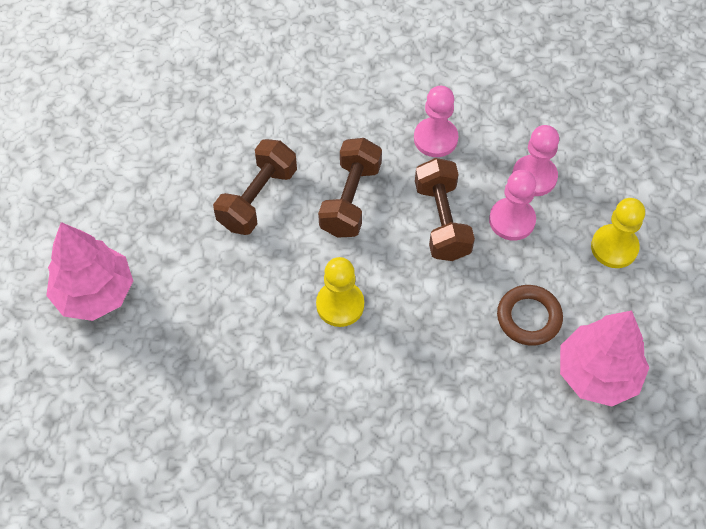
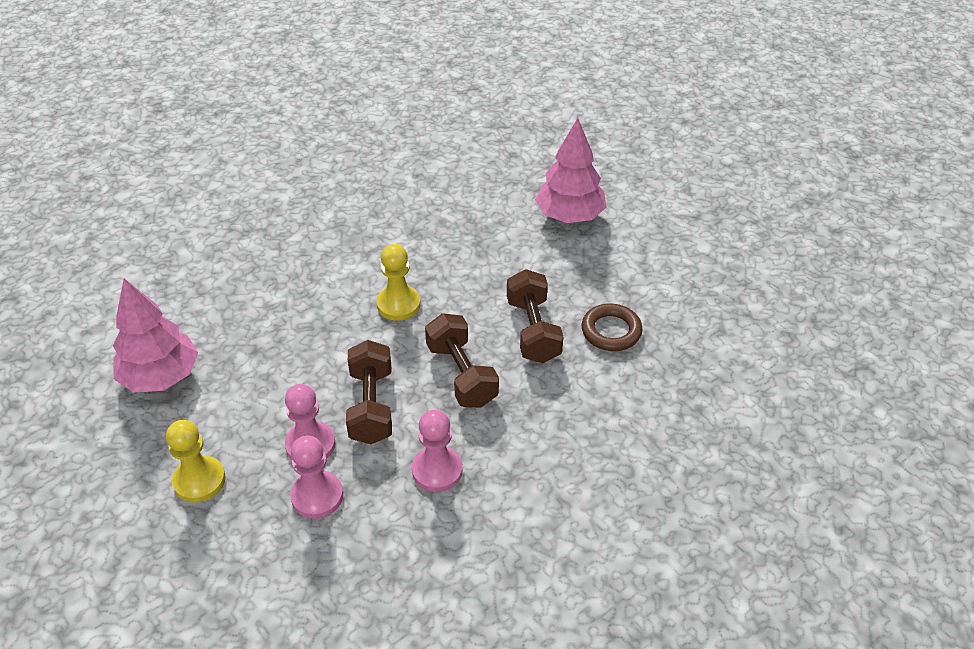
camera: 140 degrees right, 15 degrees down
(442, 221) = (371, 406): brown dumbbell -> brown dumbbell turned 45 degrees clockwise
(529, 317) = (243, 381): brown ring -> brown ring (611, 331)

